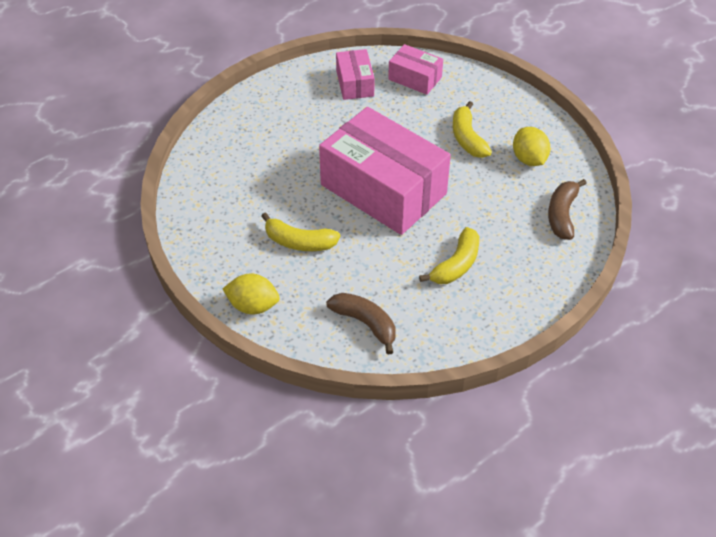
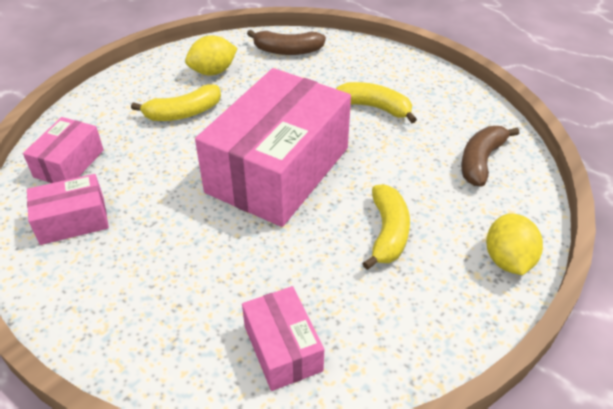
camera: 100 degrees left, 5 degrees down
(221, 174) = (283, 348): none -> pink box

